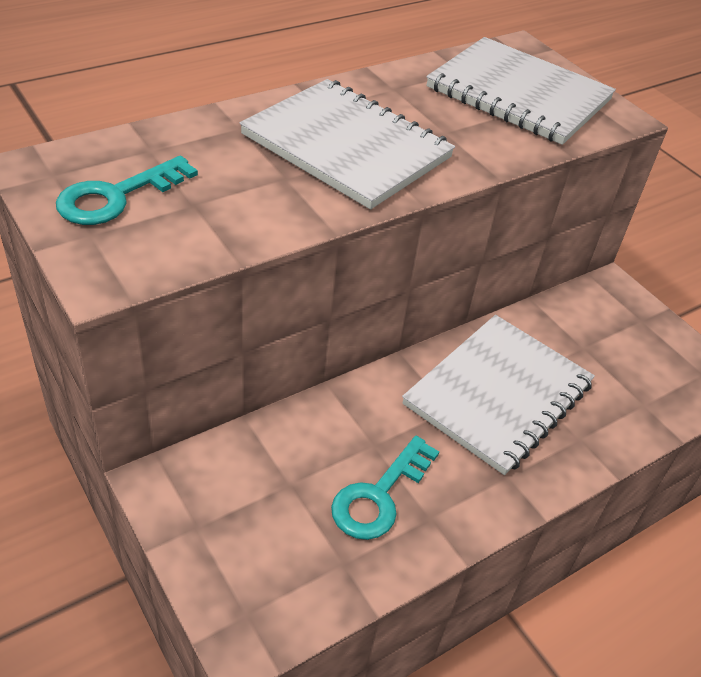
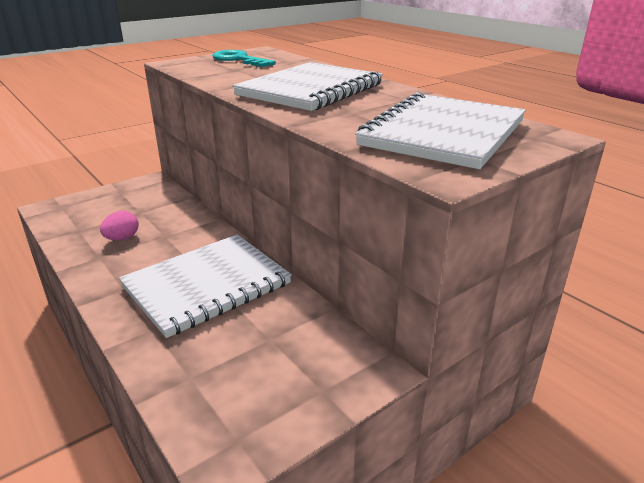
camera: 90 degrees right, 15 degrees down
(379, 496) = (122, 238): turquoise key -> pink egg
(498, 394) = (207, 285): white notebook -> white notebook turned 75 degrees counterclockwise

